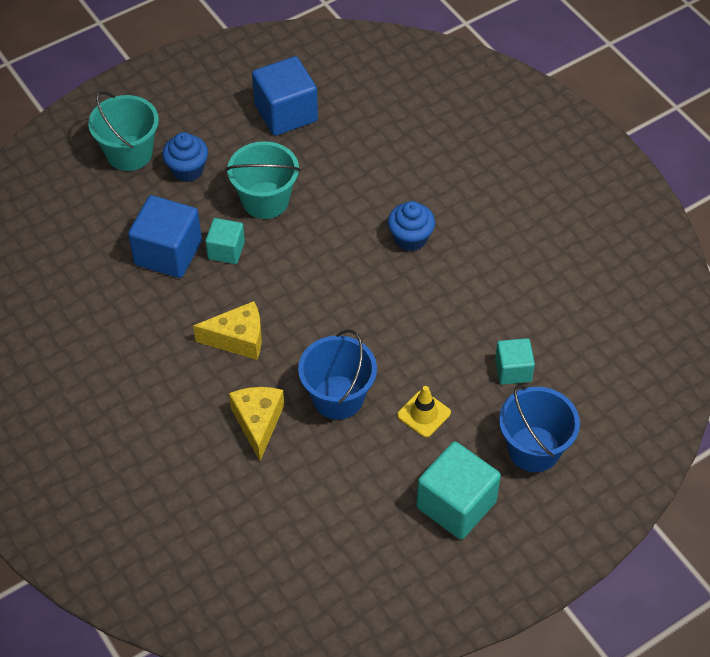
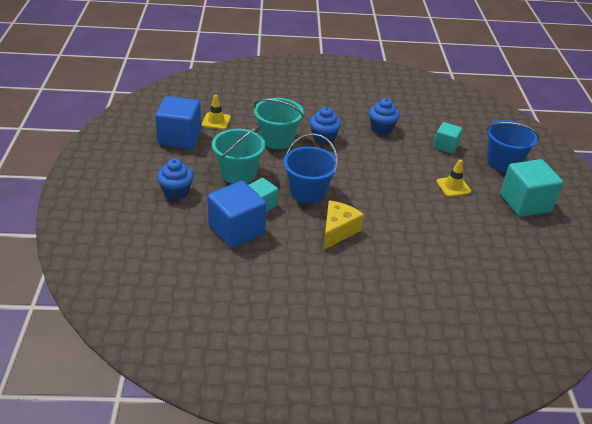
camera: 60 degrees left, 15 degrees down
(129, 153) = (130, 210): turquoise bucket -> turquoise bucket (277, 140)
(258, 423) = (412, 251): yellow cheese -> none
(338, 397) = (417, 211): blue bucket -> blue bucket (308, 192)
(348, 123) = (216, 121): none -> yellow traffic cone
(489, 285) = (381, 128): none -> blue cupcake

